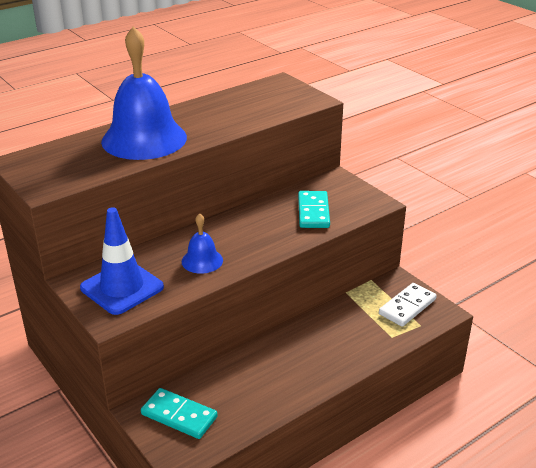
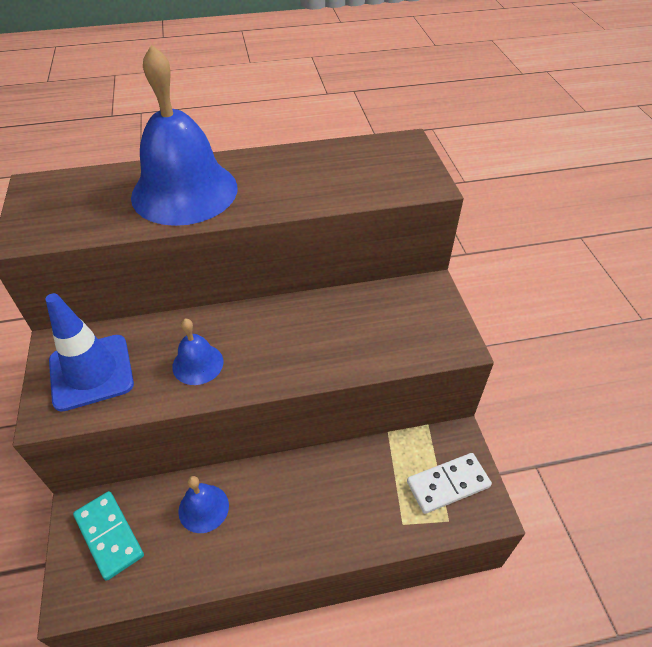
camera: 25 degrees right, 15 degrees up
(241, 376) = (203, 508): none -> blue bell
(313, 212) = (370, 333): turquoise domino -> none

